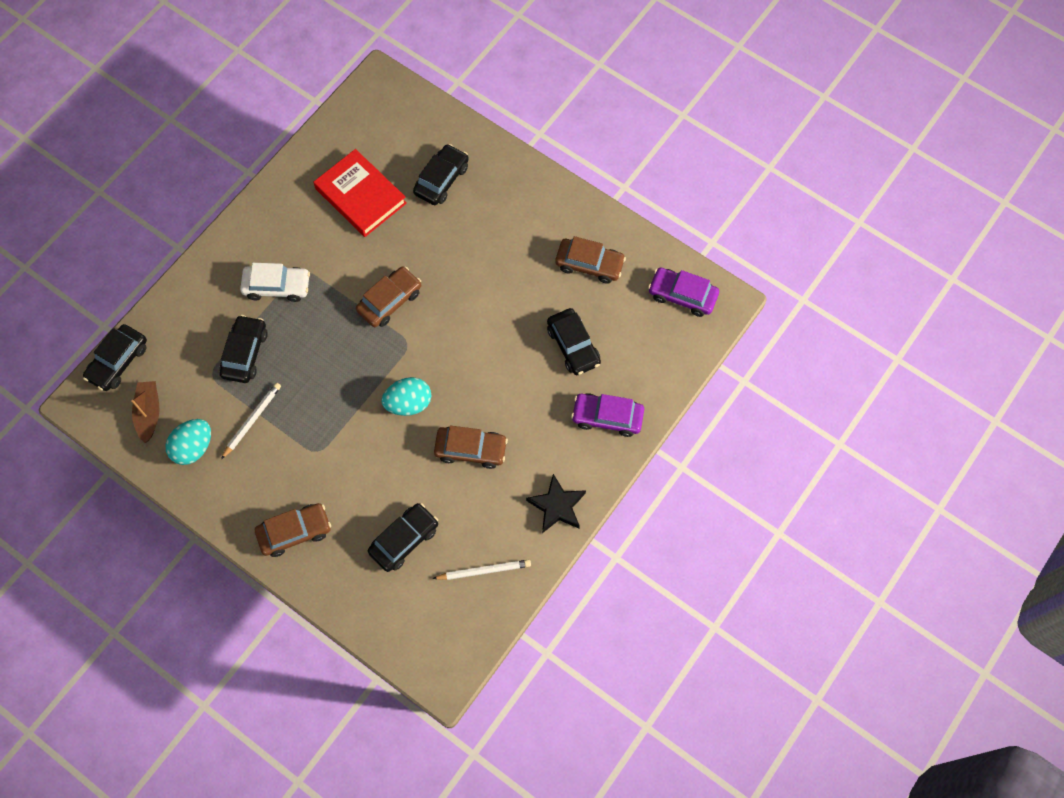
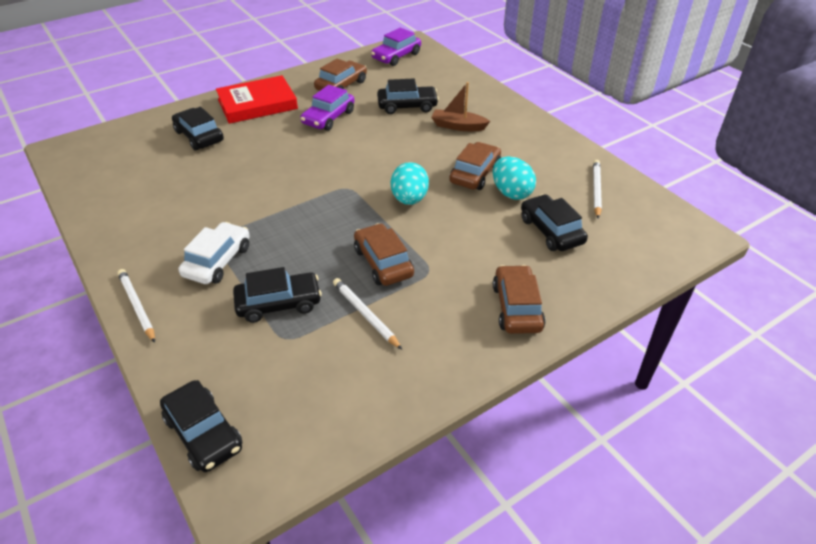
camera: 70 degrees left, 25 degrees down
(149, 413) = (300, 413): brown boat -> brown boat (458, 126)
(193, 447) = (372, 376): turquoise egg -> turquoise egg (511, 193)
(212, 257) = (137, 306): none -> white pencil
(245, 353) = (279, 303): black car -> black car turned 135 degrees clockwise
(360, 196) = (168, 184): red book -> red book (257, 104)
(390, 301) = (295, 189): brown car -> brown car (383, 262)
(557, 506) = (547, 141): black star -> none
(607, 417) = (478, 104): purple car -> purple car (328, 118)

